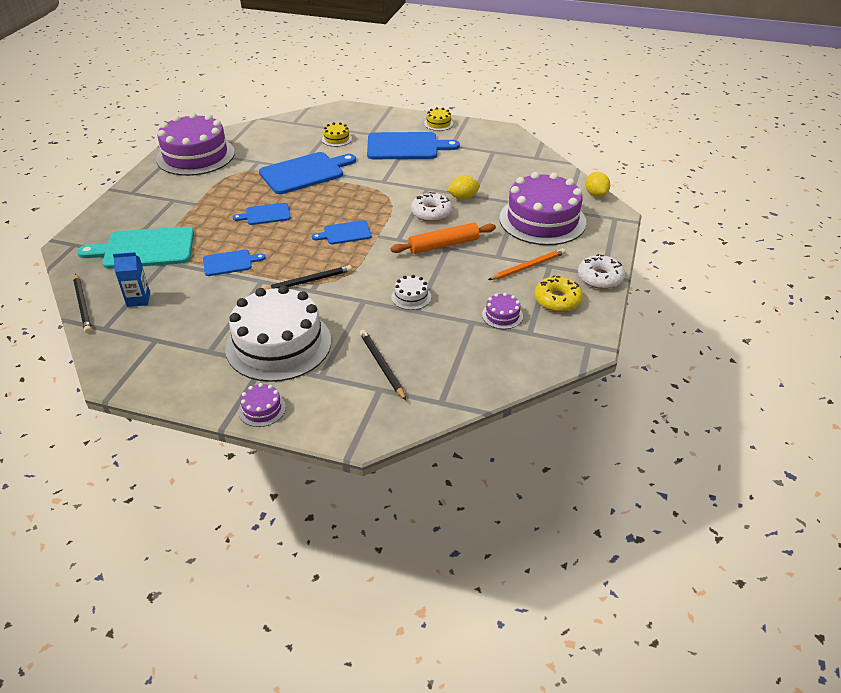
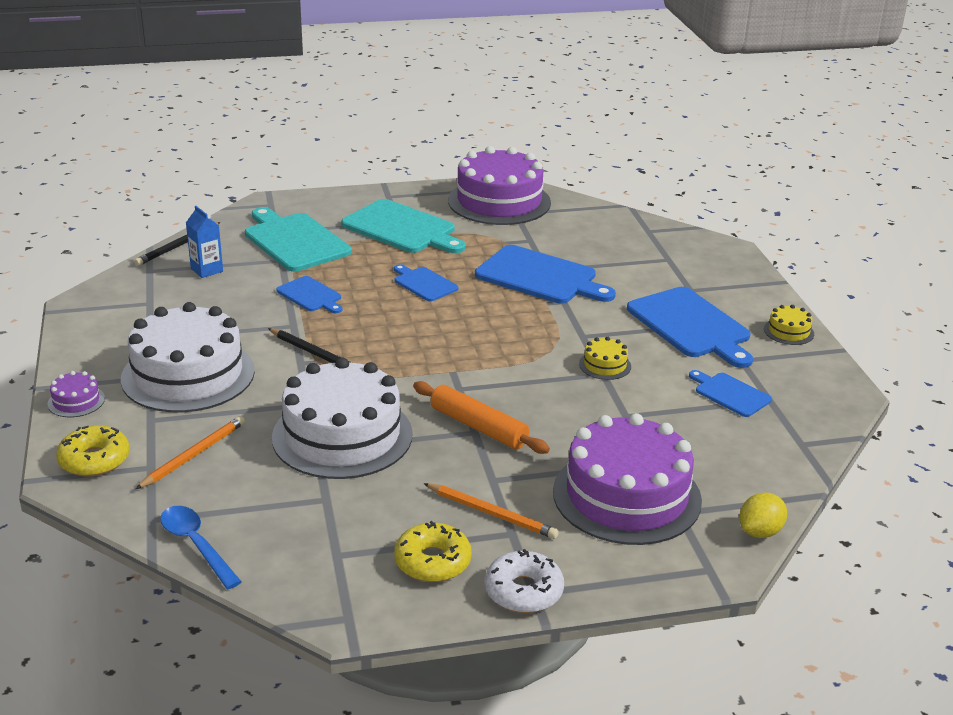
camera: 60 degrees right, 10 degrees down
(184, 201) = (402, 228): none -> turquoise cutting board
(336, 139) = (646, 271): yellow cake -> yellow cake (605, 365)
(345, 233) = (436, 347): blue cutting board -> blue cutting board (730, 394)
(349, 415) = (94, 460): none -> yellow donut
(381, 365) = (194, 455): black pencil -> orange pencil
(411, 297) = (342, 435): white cake -> white cake, size x2.45
(431, 213) = (546, 395): white donut -> none
(463, 198) = (611, 409): yellow lemon -> none
(482, 388) = (196, 545): none -> blue spoon
(502, 315) = (358, 520): purple cake -> none

